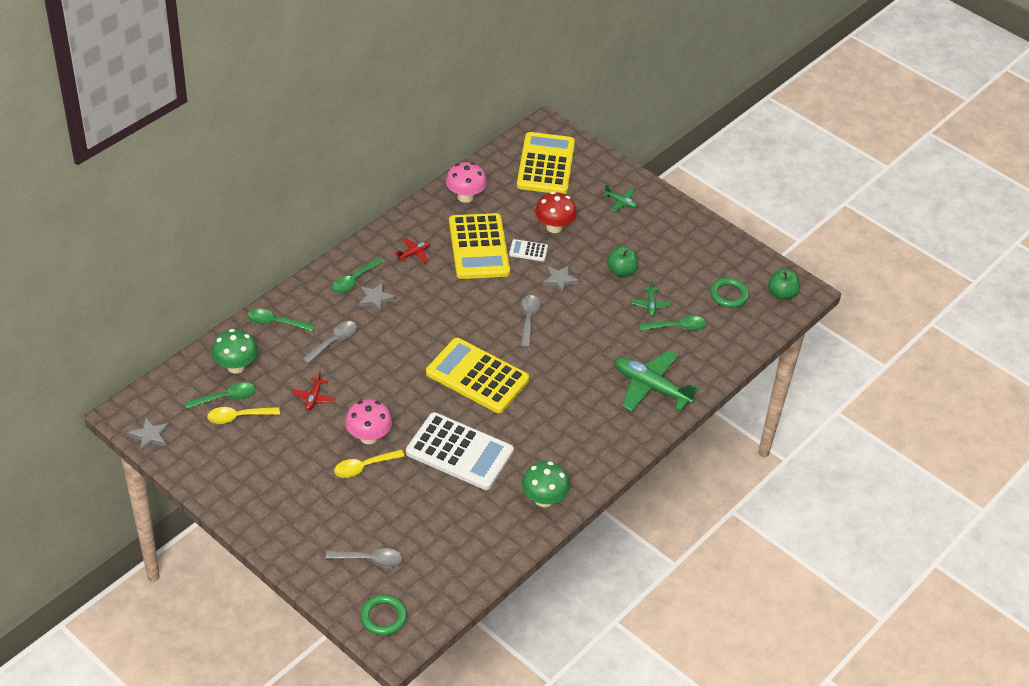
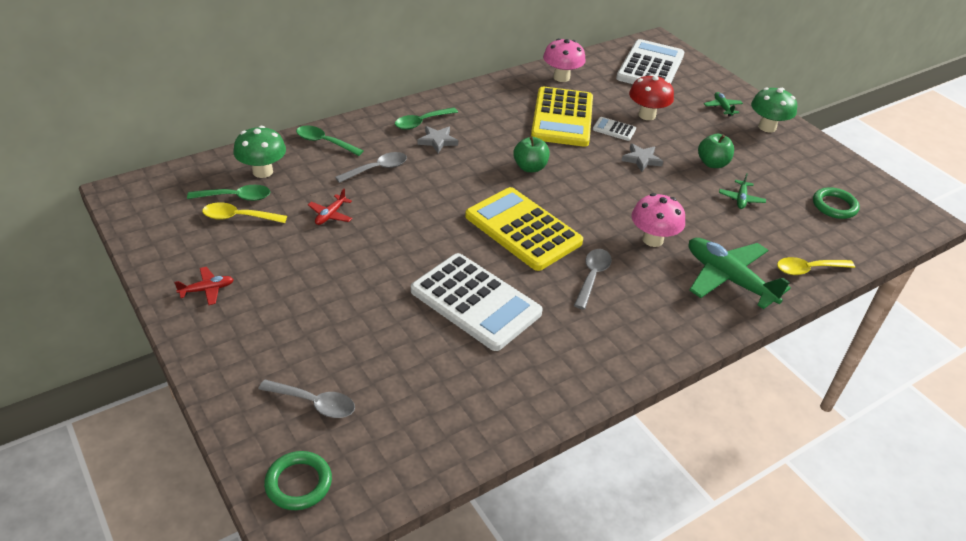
camera: 15 degrees right, 5 degrees down
(150, 436) = (133, 217): grey star -> none
(363, 467) = (354, 295): yellow spoon -> yellow spoon (808, 269)
(368, 437) = (374, 265): pink mushroom -> pink mushroom (652, 239)
(414, 253) = (493, 111): red plane -> red plane (207, 290)
(528, 319) = (597, 187): grey spoon -> grey spoon (592, 276)
(543, 499) = (564, 377): green mushroom -> green mushroom (767, 127)
(545, 164) = (650, 67): yellow calculator -> white calculator
(621, 202) = (722, 107): green plane -> green plane turned 150 degrees counterclockwise
(677, 327) = (769, 225): green spoon -> none
(781, 294) = (898, 216): green apple -> green apple (530, 167)

